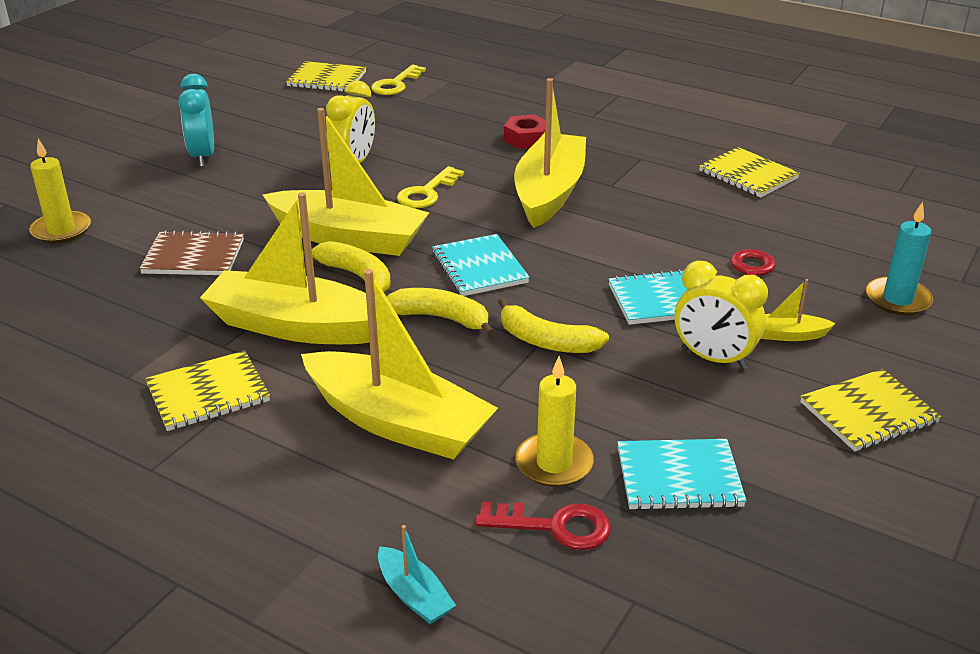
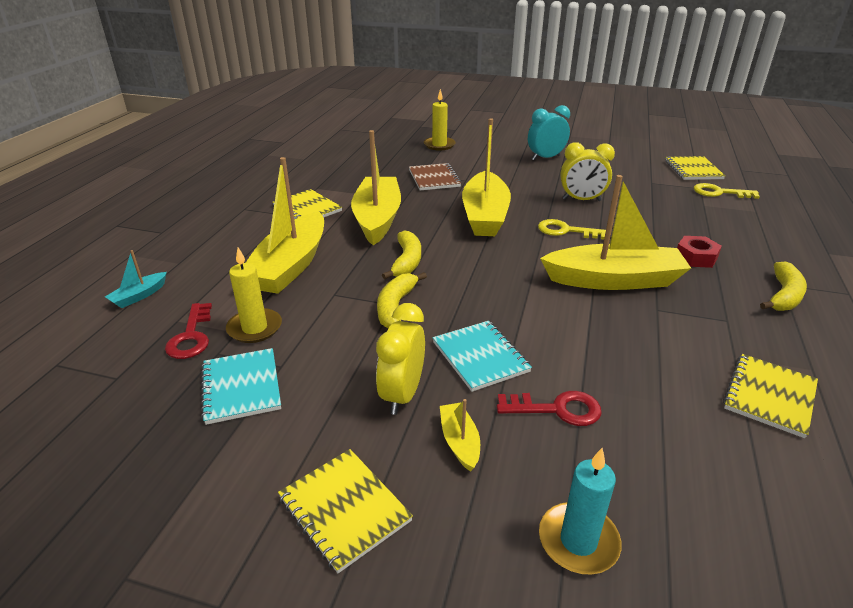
camera: 75 degrees right, 0 degrees up
(358, 277) = (440, 226): yellow banana -> yellow banana (783, 296)
(479, 268) = (477, 266): turquoise notebook -> none

